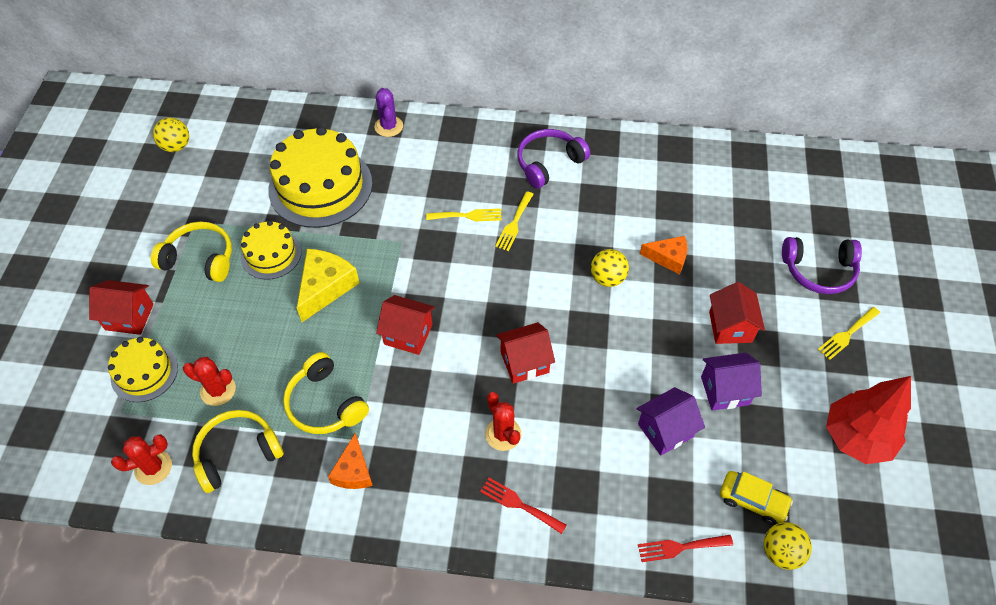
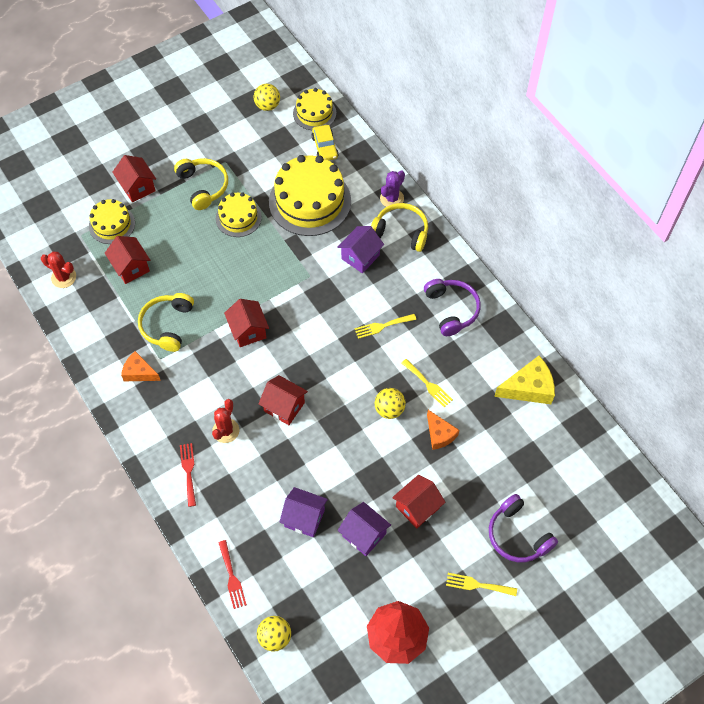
camera: 50 degrees right, 5 degrees up
(218, 390) = (131, 267): red cactus -> red house
(230, 118) = (314, 113): none -> yellow cake
(237, 453) = (103, 308): yellow headphones -> yellow headphones (401, 232)
(325, 287) = (241, 263): yellow cheese -> yellow cheese (528, 388)
(353, 471) = (139, 372): orange cheese -> orange cheese turned 60 degrees clockwise
(423, 190) = (360, 257): none -> purple house
(468, 216) = (363, 296): yellow fork -> yellow fork (428, 384)
(548, 163) = (451, 309): purple headphones -> purple headphones turned 60 degrees clockwise
(680, 547) = (232, 577): red fork -> red fork turned 150 degrees counterclockwise
(752, 500) = (297, 599): yellow car -> yellow car (325, 147)

